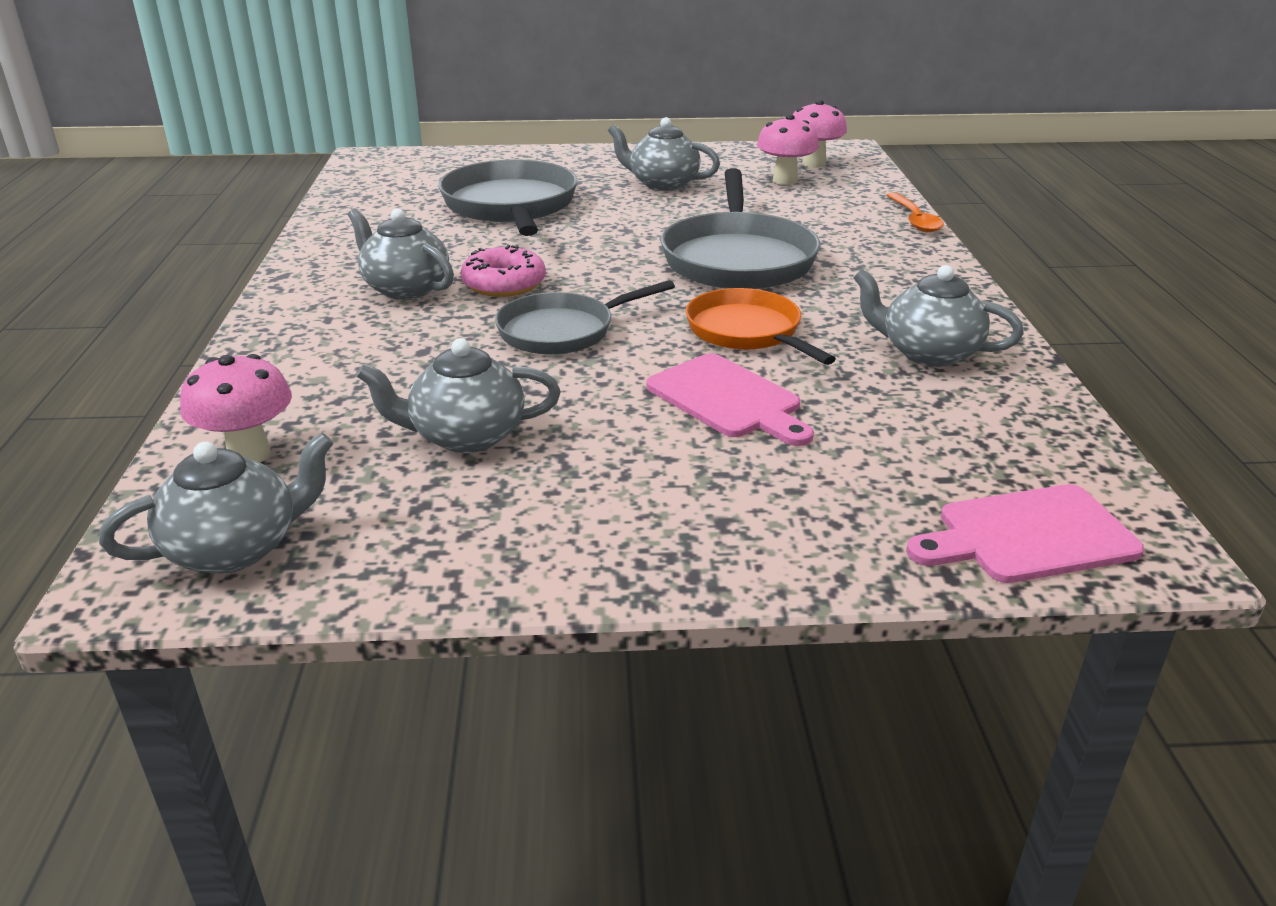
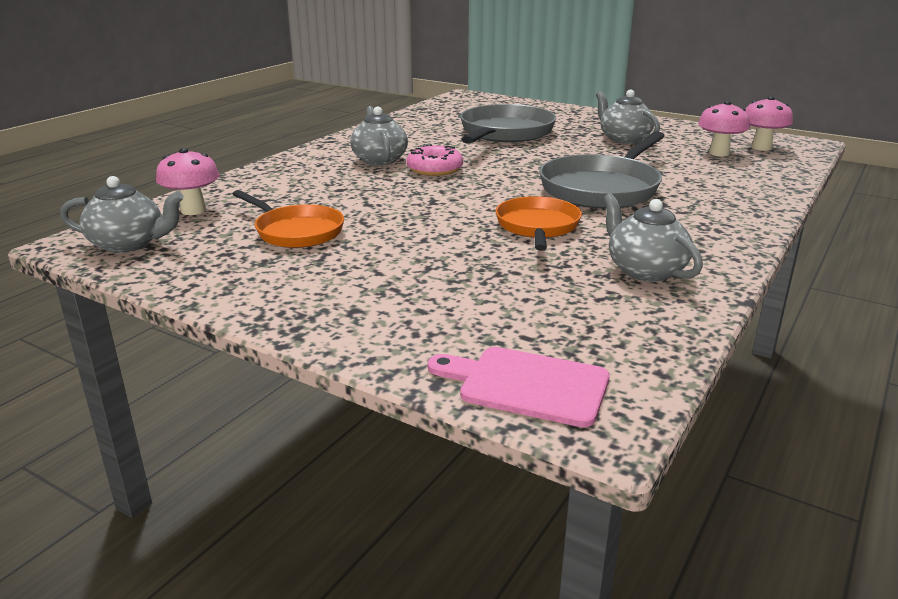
camera: 35 degrees right, 5 degrees down
(466, 436) = (296, 231): grey teapot -> orange pan
(563, 331) = (427, 199): grey pan -> none
(728, 399) = (463, 256): pink cutting board -> none
(914, 220) = (784, 195): orange spoon -> none

